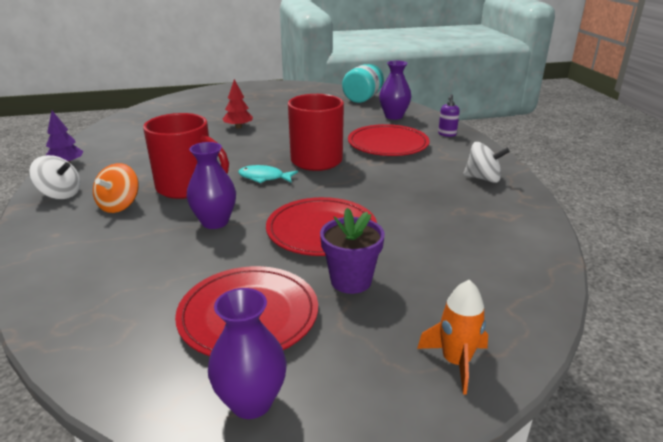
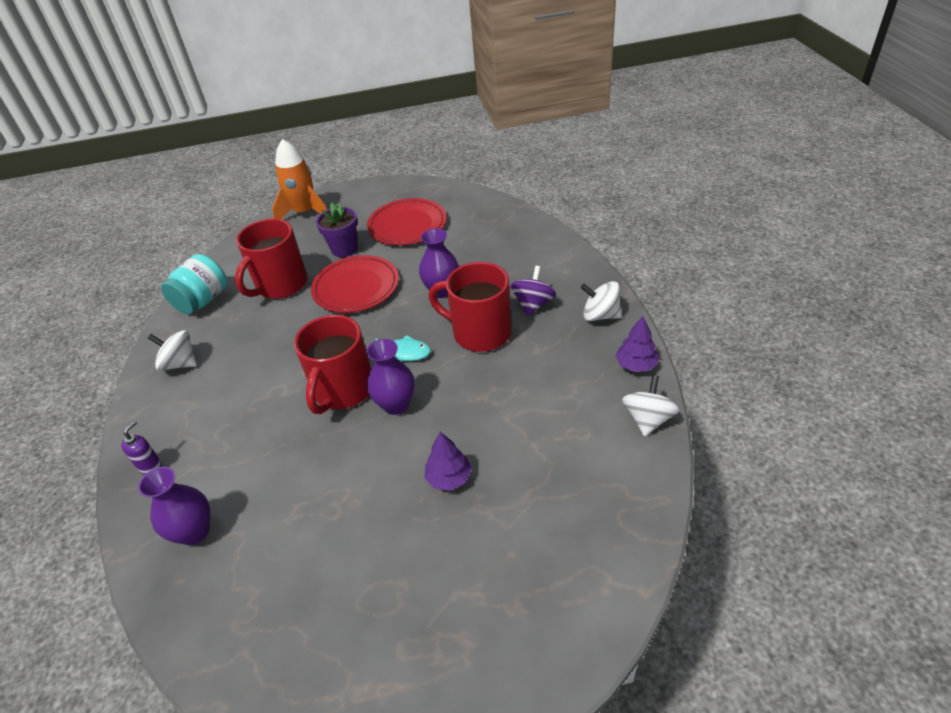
camera: 175 degrees left, 15 degrees up
(90, 142) = (647, 419): none -> white spinning top
(119, 205) = (533, 304): orange spinning top -> purple spinning top
(238, 127) = (449, 478): red tree -> purple tree
(251, 402) = (403, 192): purple vase -> purple vase (396, 404)
(363, 98) = (213, 627): turquoise jar -> turquoise jar (203, 300)
(388, 144) = (245, 433): red plate -> none
(423, 238) = (280, 285): none -> red mug
(455, 362) = (305, 212): orange rocket -> orange rocket, size x1.59

